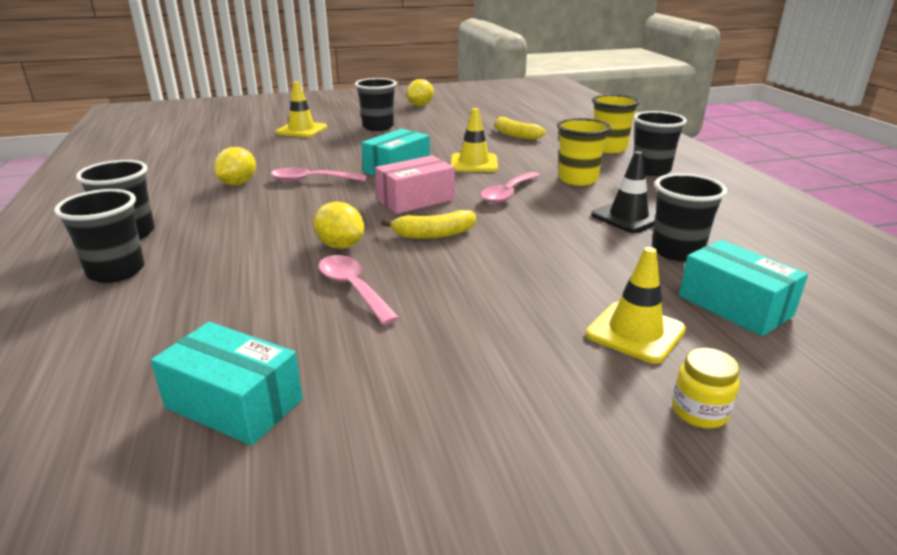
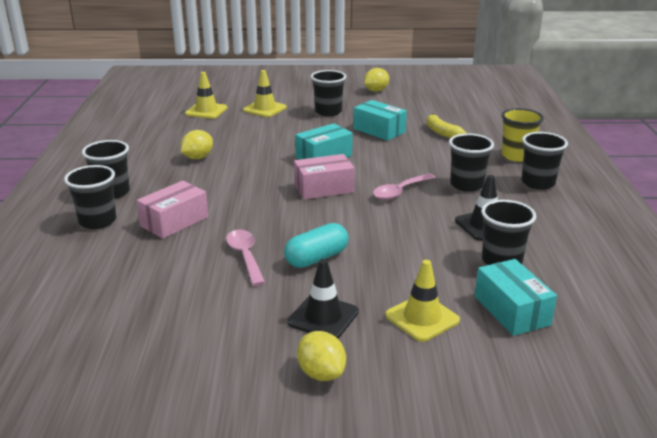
camera: 15 degrees right, 0 degrees up
(233, 258) = (174, 221): none -> pink box
(234, 403) = (144, 321): turquoise box -> turquoise box (379, 130)
(311, 180) = (253, 161): pink spoon -> none
(340, 246) = (250, 221): yellow lemon -> yellow lemon (321, 373)
(434, 234) = (322, 221): yellow banana -> none
(451, 278) = (316, 258): none -> turquoise capsule
(474, 163) = (389, 159): yellow traffic cone -> yellow traffic cone (206, 111)
(505, 352) = (323, 317): none -> black traffic cone
(578, 179) = (466, 185): yellow cup -> black cup
(699, 412) = (426, 376): yellow jar -> none

